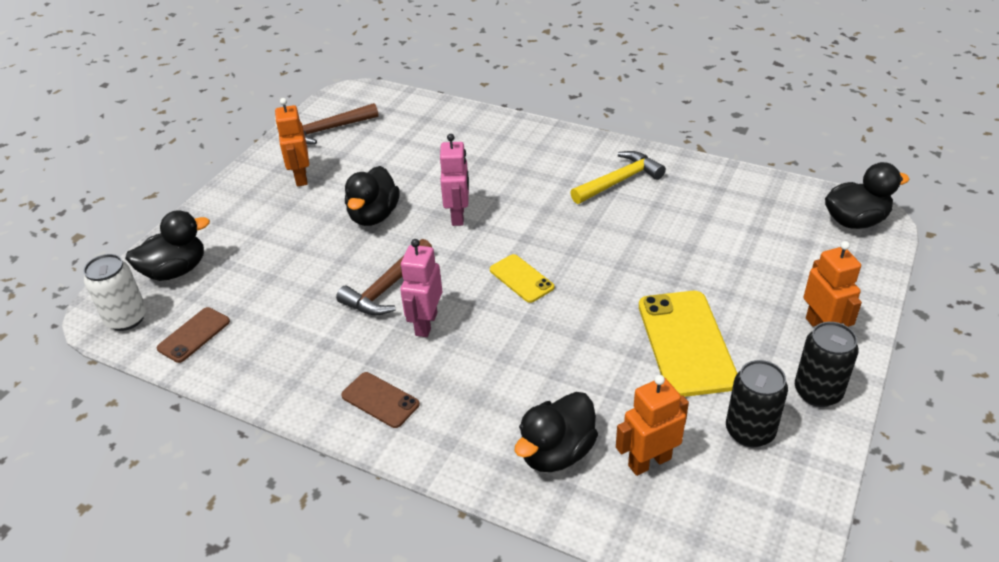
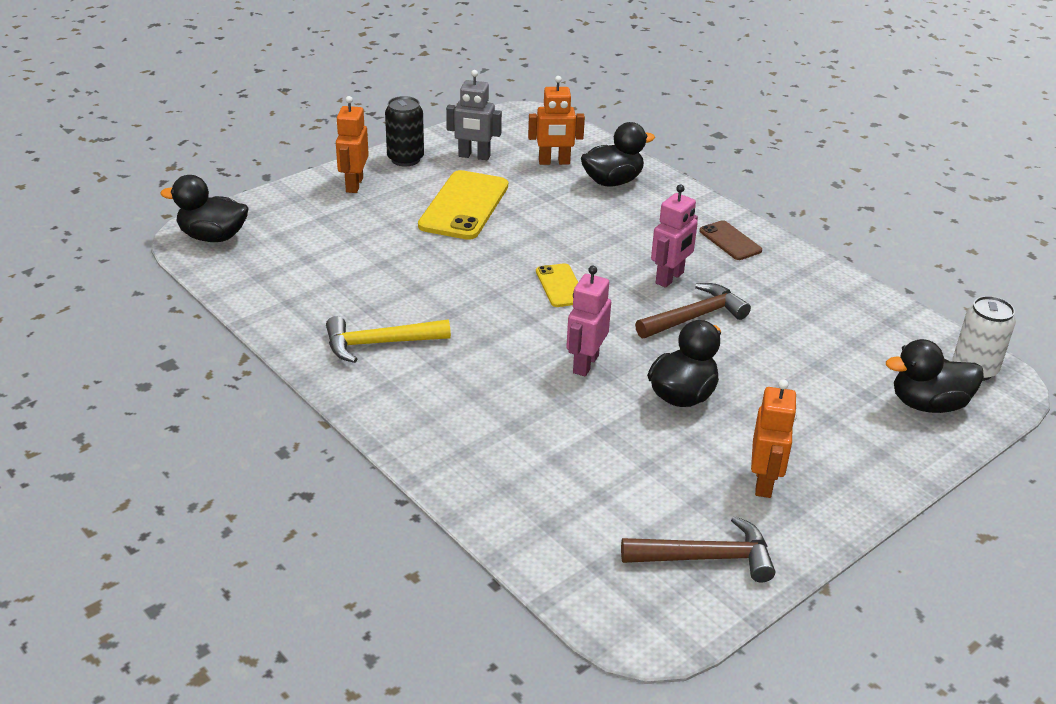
camera: 160 degrees left, 5 degrees down
(194, 335) = (898, 333): brown phone -> none
(750, 431) = (474, 156): black can -> grey robot

